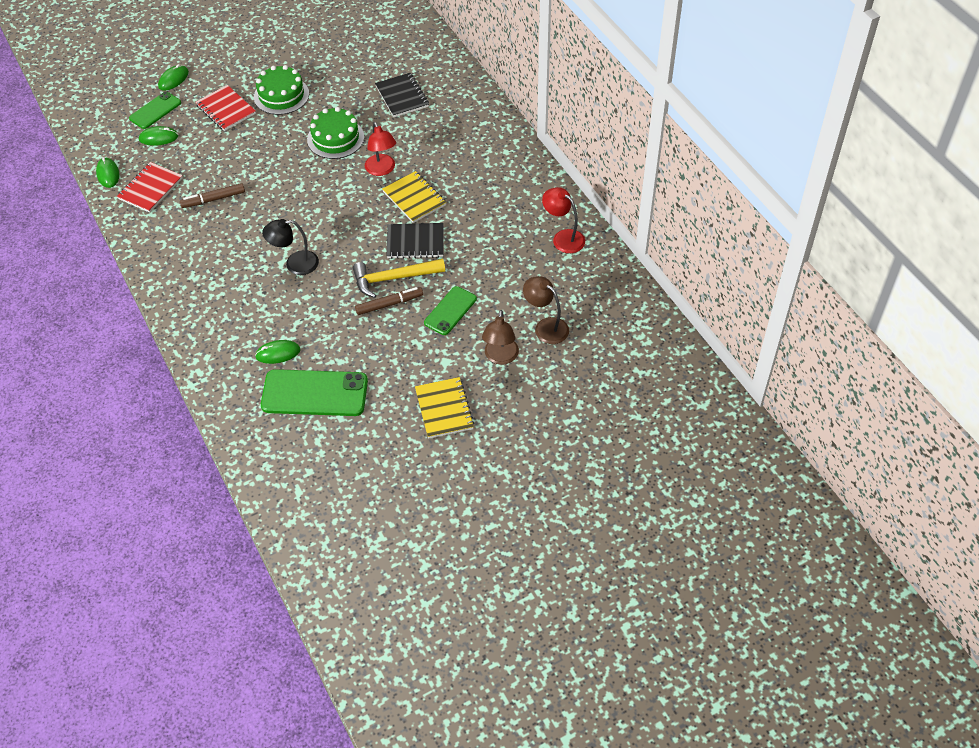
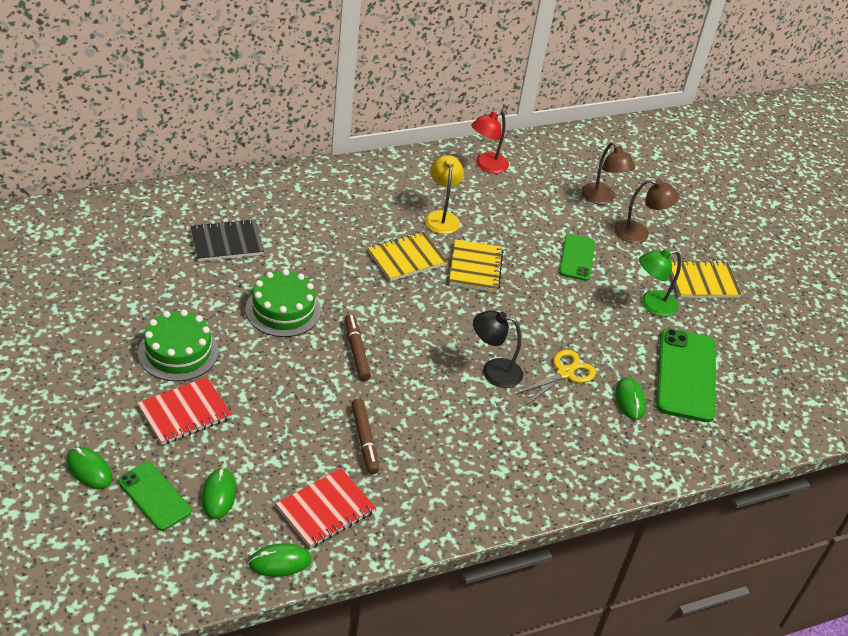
camera: 90 degrees left, 10 degrees down
(150, 189) = (325, 510): red notebook -> red notebook turned 75 degrees counterclockwise
(295, 264) = (493, 371): black lamp -> black lamp turned 105 degrees clockwise
(301, 309) = (565, 373): none -> yellow scissors
(382, 170) = (352, 277): red lamp -> none
(389, 304) = (564, 300): brown marker -> brown marker (356, 351)
(393, 278) = (527, 292): yellow hammer -> none
(400, 368) = (651, 305): none -> green lamp
(415, 242) = (475, 268): black notebook -> yellow notebook
(450, 311) = (577, 257): green phone -> green phone turned 60 degrees clockwise
(476, 214) = (441, 217): none -> yellow lamp
(546, 327) = (602, 198): brown lamp -> brown lamp turned 75 degrees counterclockwise

